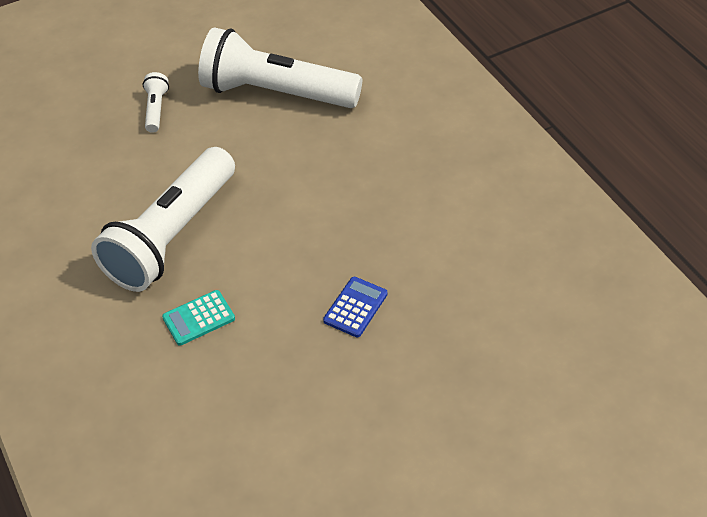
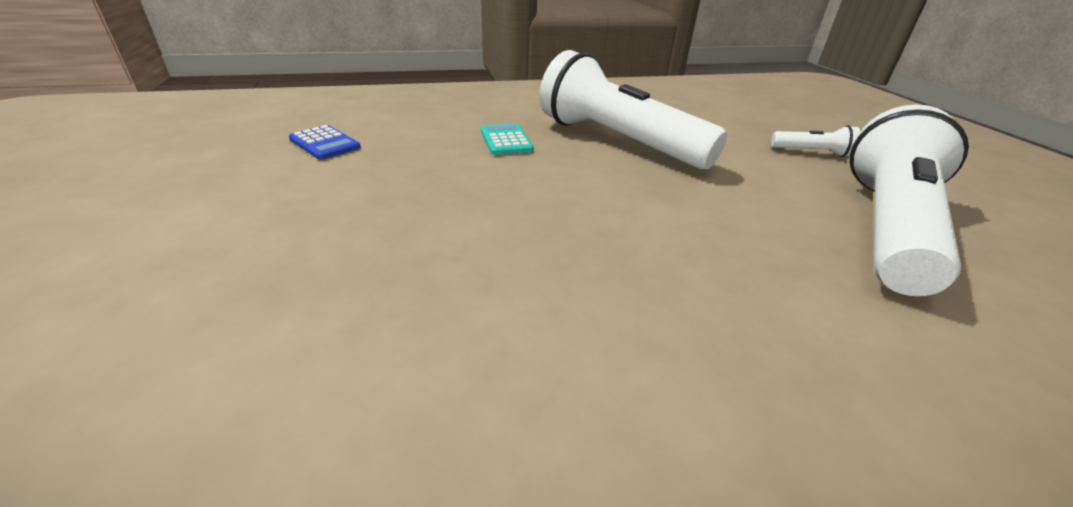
camera: 100 degrees right, 15 degrees down
(355, 307) = (456, 221): blue calculator -> blue calculator (325, 143)

